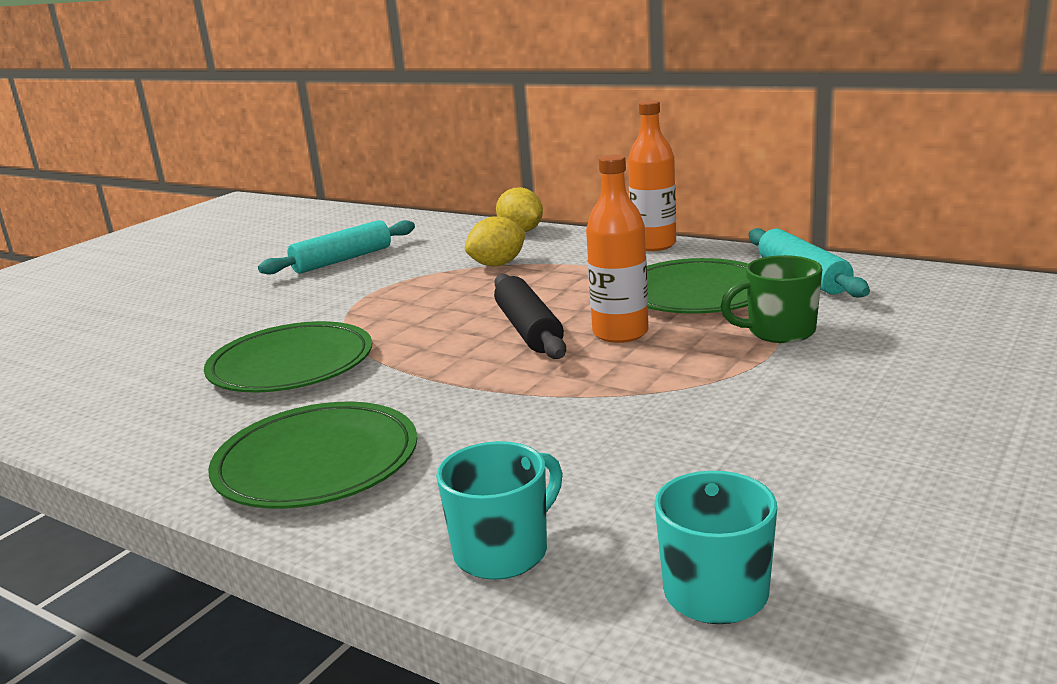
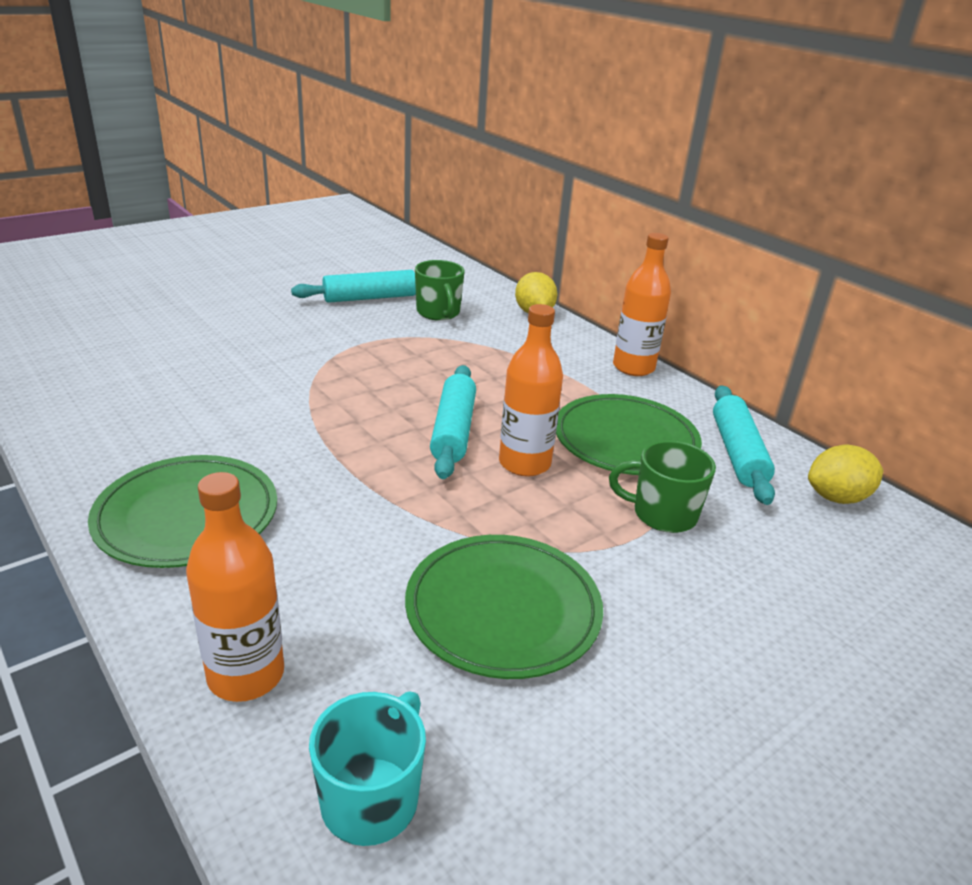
camera: 15 degrees right, 10 degrees up
(291, 364) = (247, 401): green plate -> green plate (503, 609)
(426, 254) = (438, 313): none -> green mug
(497, 264) = (486, 345): yellow lemon -> yellow lemon (836, 497)
(503, 551) = (246, 675): turquoise mug -> orange bottle
(528, 329) = (453, 430): black rolling pin -> turquoise rolling pin

